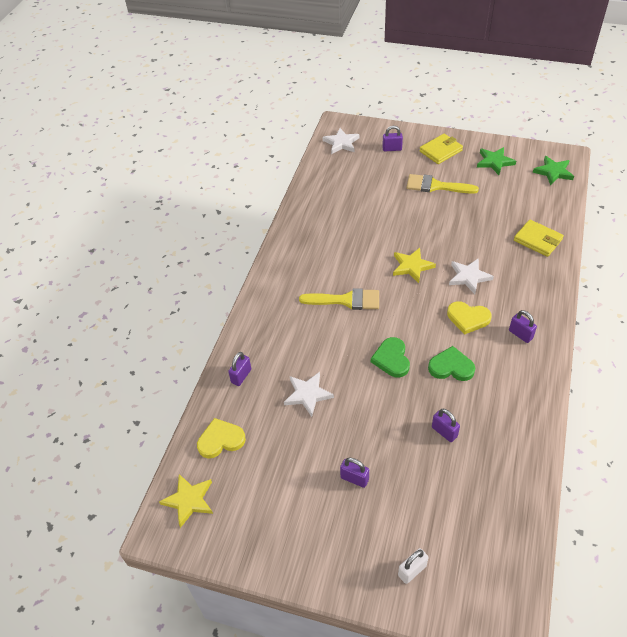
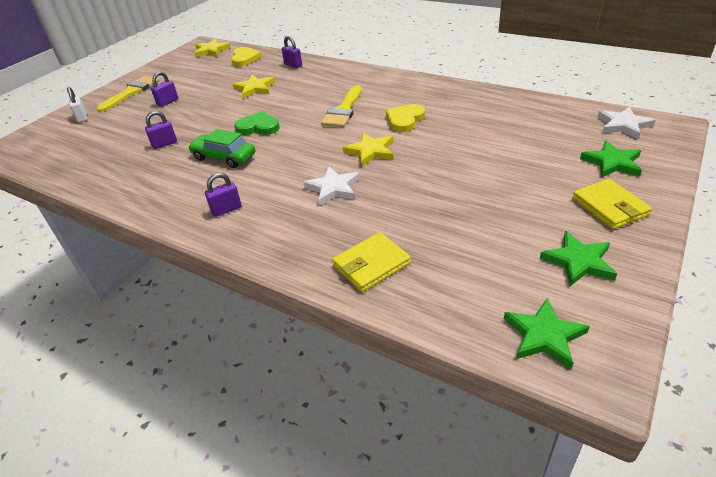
camera: 105 degrees right, 10 degrees down
(307, 394) = (255, 88): white star -> yellow star
(392, 149) = (612, 163): purple padlock -> green star
(436, 186) = (518, 189): yellow brush -> yellow brush (131, 92)
(451, 367) = (224, 157): green heart -> green car
(468, 318) = (274, 177): yellow heart -> yellow heart (405, 120)

